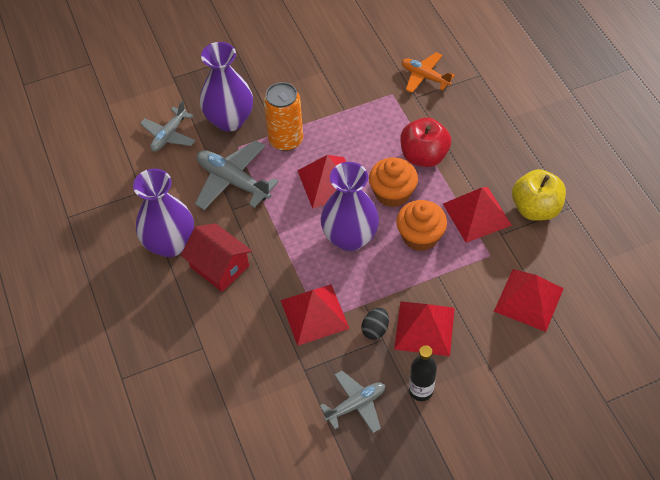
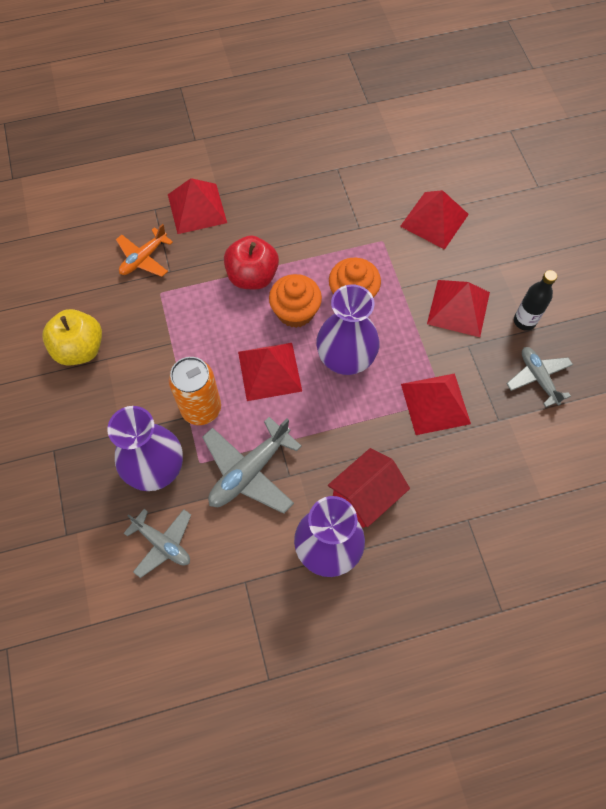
camera: 85 degrees left, 10 degrees up
(375, 329) = (457, 350): black egg -> none
(477, 214) = (333, 243): red pyramid -> red pyramid (197, 208)
(535, 208) = (334, 195): yellow apple -> yellow apple (80, 349)

